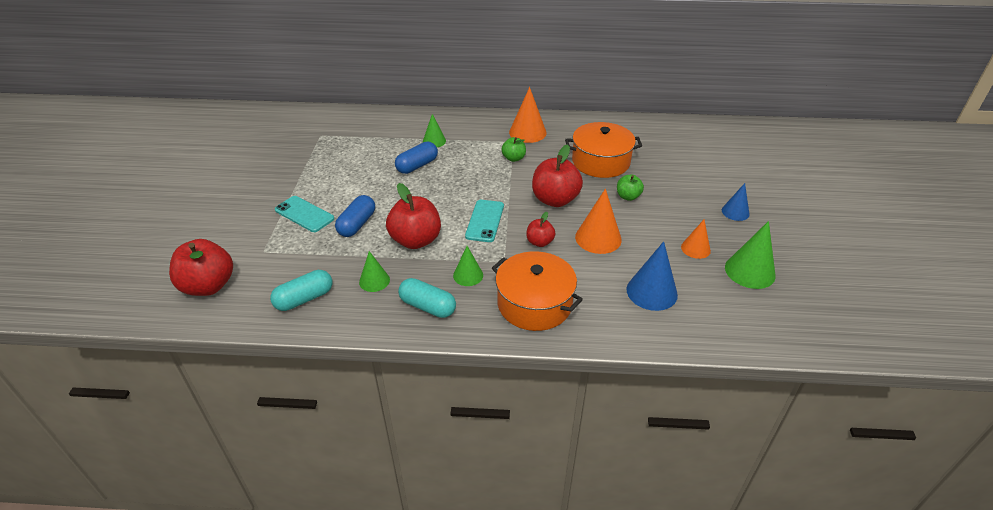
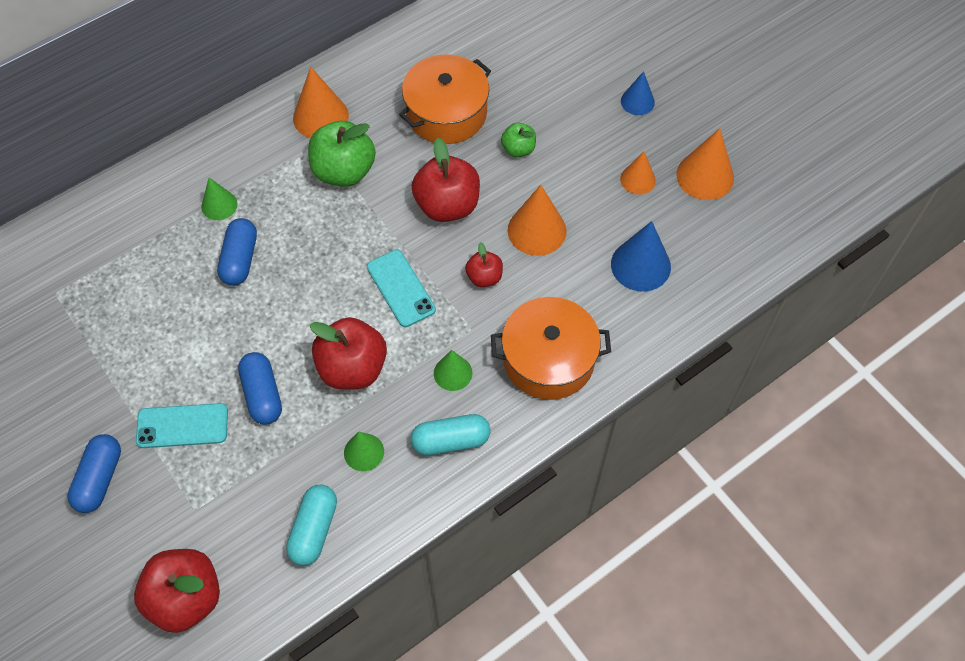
camera: 40 degrees left, 20 degrees up
(242, 212) = (100, 479): none -> blue capsule
(513, 158) = (344, 171): green apple -> green apple, size x1.86
(750, 271) = (705, 176): green cone -> orange cone

